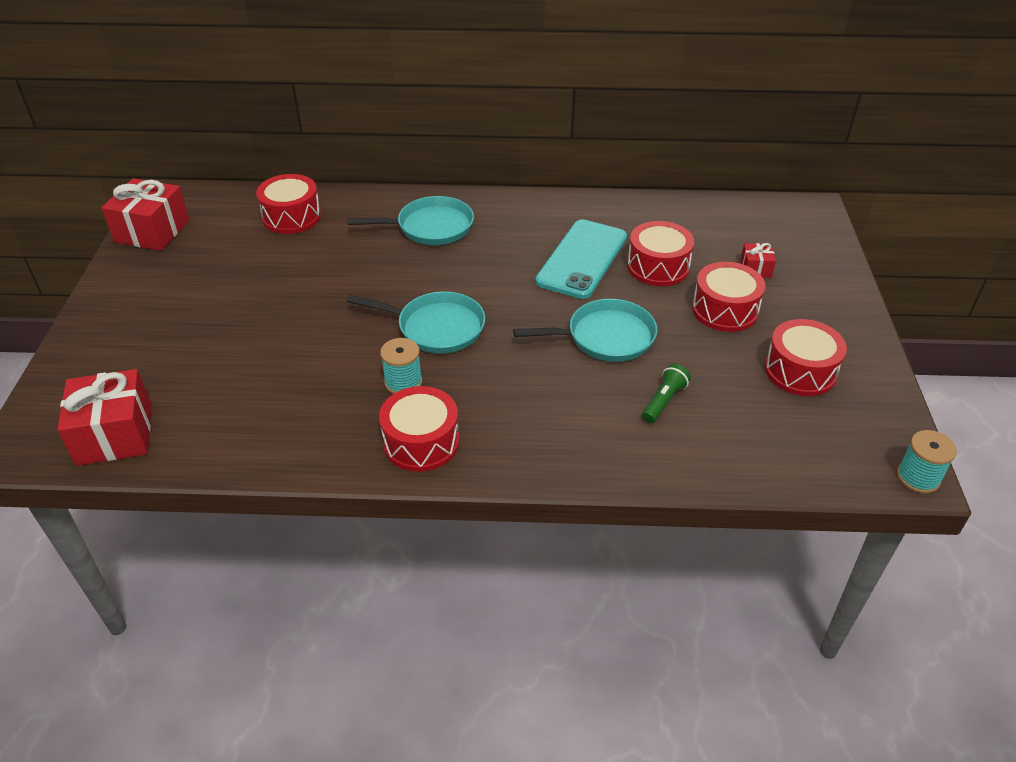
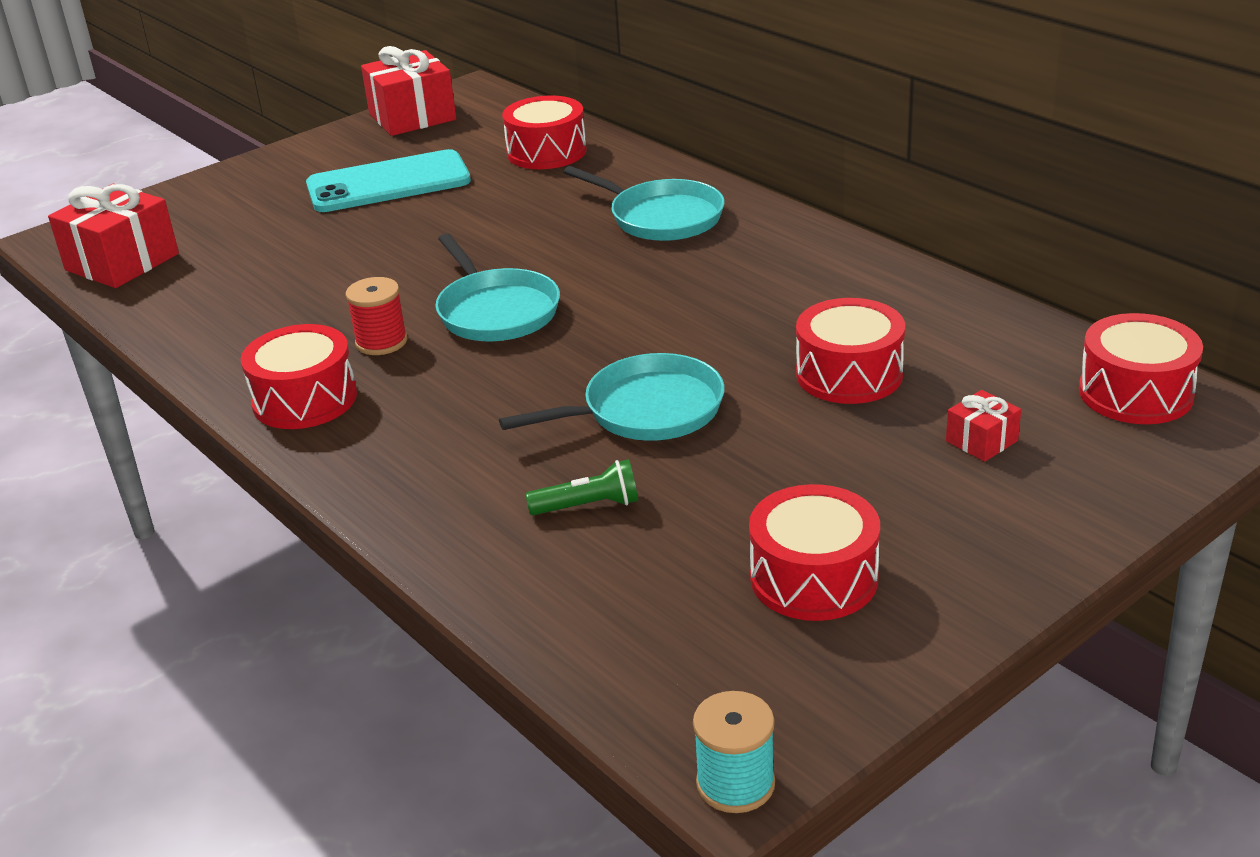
camera: 50 degrees right, 10 degrees down
(403, 382) = (381, 342): turquoise spool -> red spool
(582, 259) = (769, 323): turquoise phone -> turquoise phone (388, 183)
(605, 337) = (646, 410): turquoise pan -> turquoise pan turned 60 degrees counterclockwise
(725, 310) = (845, 461): red drum -> red drum (1135, 393)

